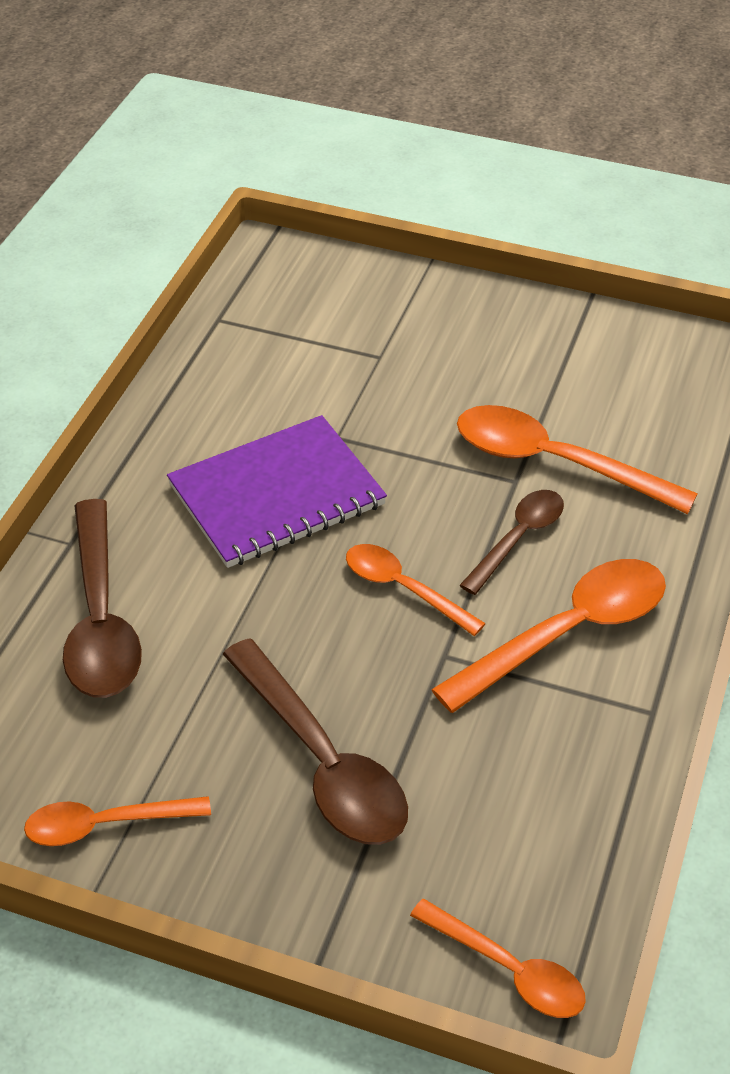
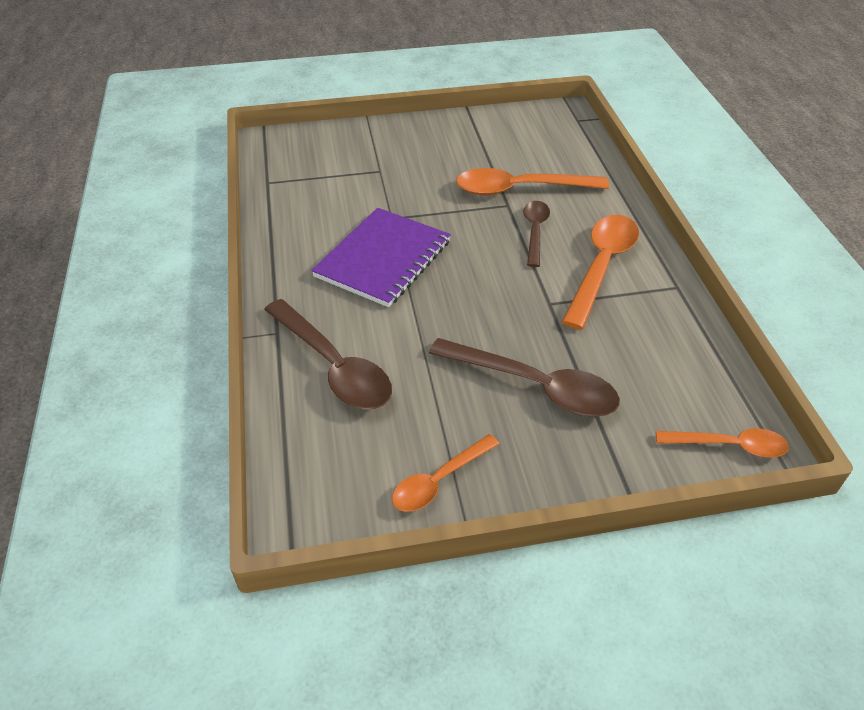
camera: 30 degrees left, 0 degrees up
(403, 588) = (497, 279): orange spoon -> none

